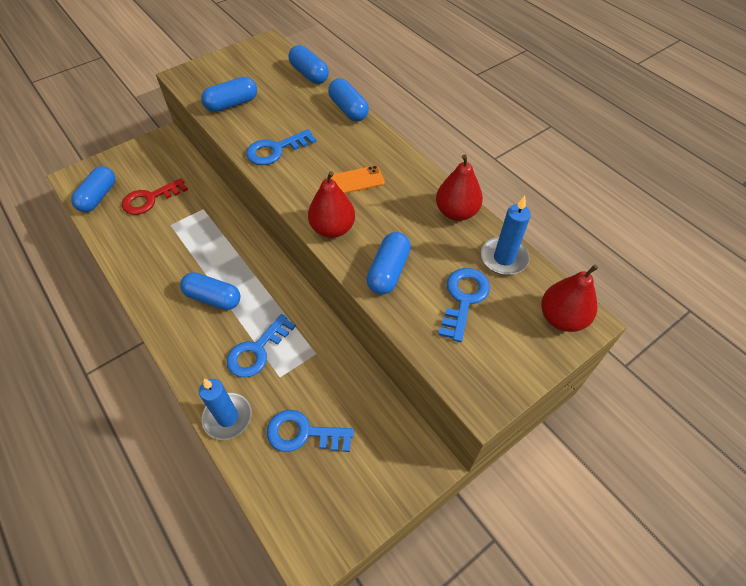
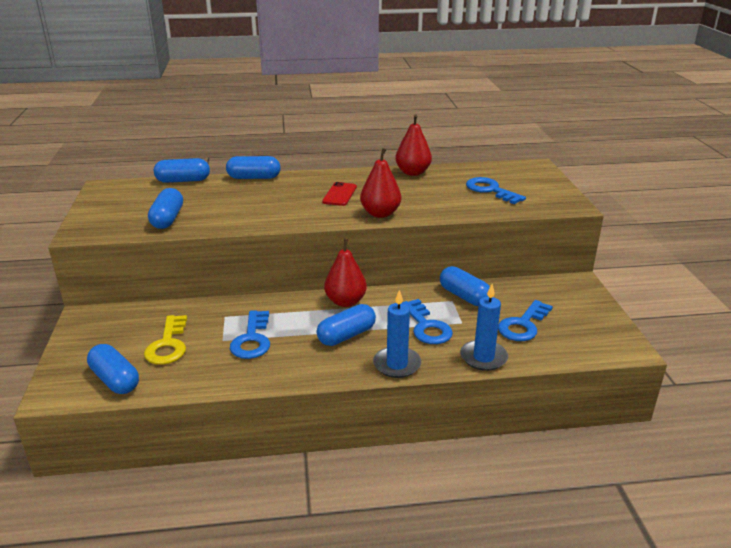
camera: 60 degrees left, 25 degrees down
(150, 199) = (168, 345): red key -> yellow key
(276, 150) = (260, 214): blue key -> blue key (252, 339)
(355, 181) = (339, 194): orange phone -> red phone
(388, 271) = (443, 205): blue capsule -> blue capsule (464, 296)
(504, 258) = (468, 171): blue candle -> blue candle (397, 364)
(562, 318) = (529, 170): red pear -> red pear (345, 302)

